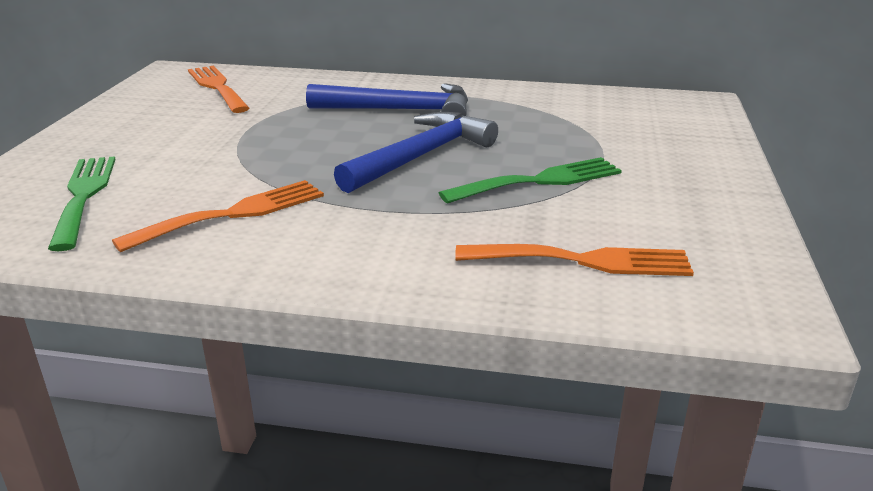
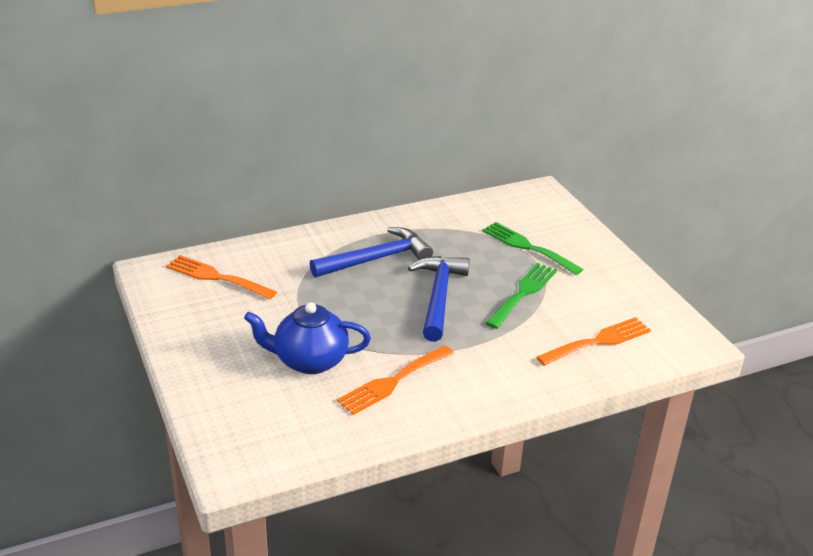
camera: 35 degrees left, 5 degrees up
(84, 196) = (283, 405): green fork -> green fork (527, 247)
(181, 168) = (309, 361): none -> blue teapot
(233, 214) = (392, 382): orange fork -> orange fork turned 150 degrees counterclockwise

